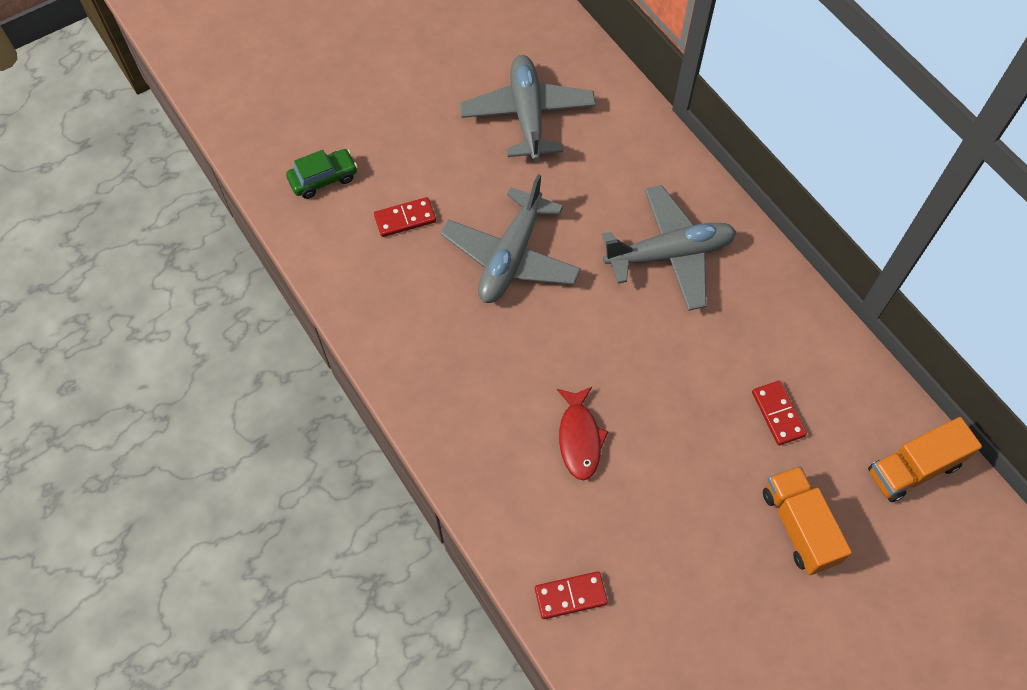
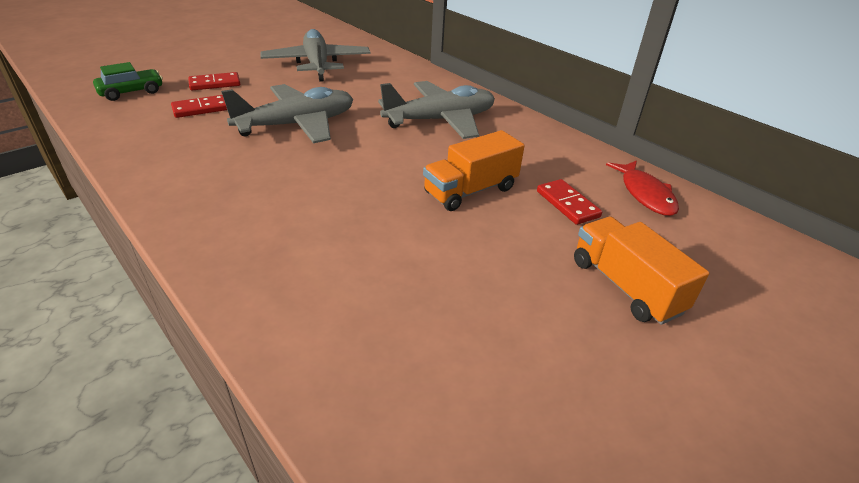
camera: 10 degrees left, 25 degrees down
(511, 257) = (297, 125): grey plane -> grey plane turned 135 degrees counterclockwise
(570, 596) = (353, 378): red domino -> red domino (215, 84)
(579, 438) = (362, 231): red fish -> red fish (645, 194)
(913, 468) = (719, 234): orange truck -> orange truck (470, 191)

